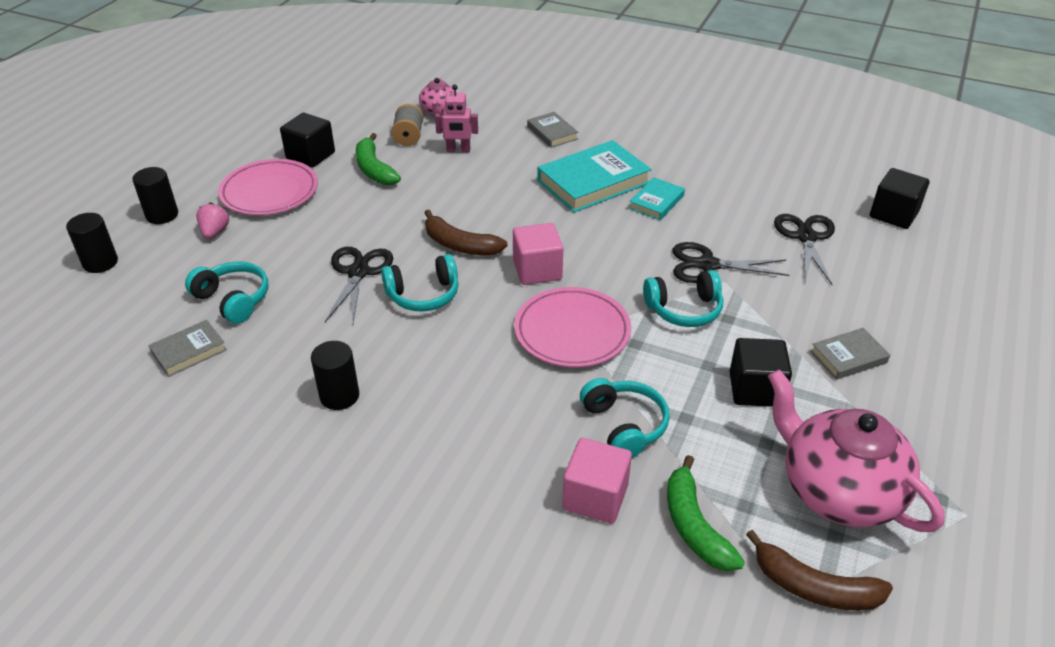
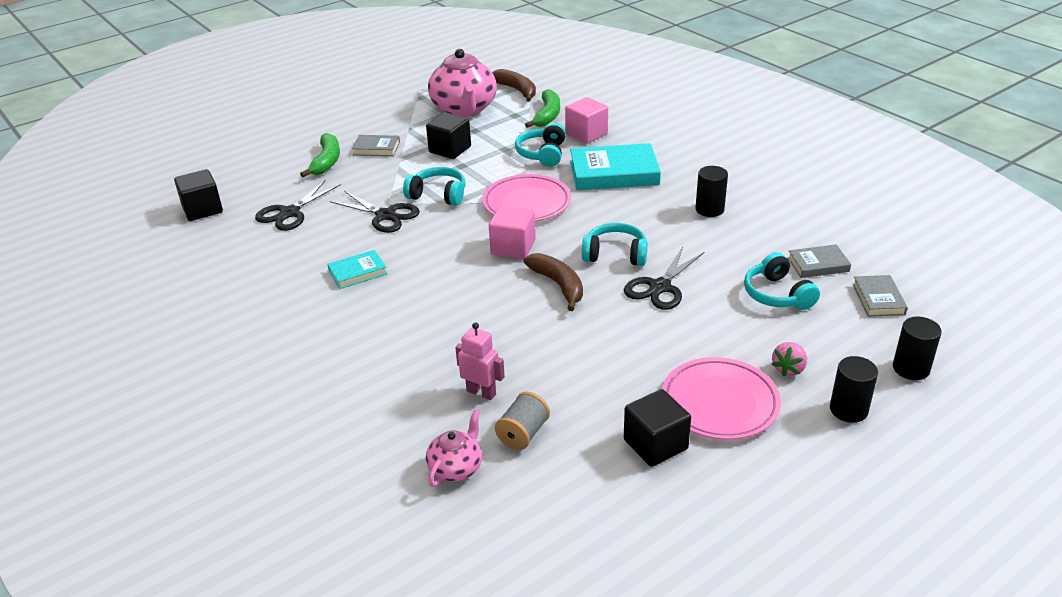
camera: 150 degrees left, 5 degrees down
(374, 169) = (590, 397): green banana -> green banana (327, 161)
(552, 133) = (361, 382): grey book -> grey book (878, 299)
(593, 182) = (387, 308): turquoise book -> turquoise book (614, 173)

